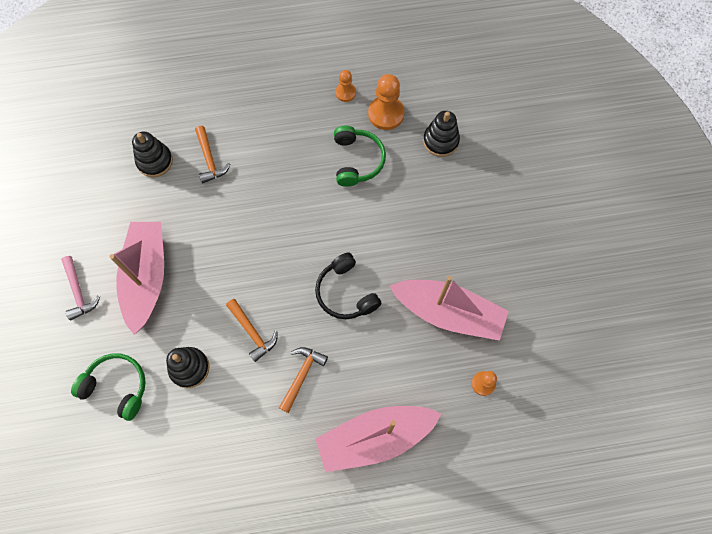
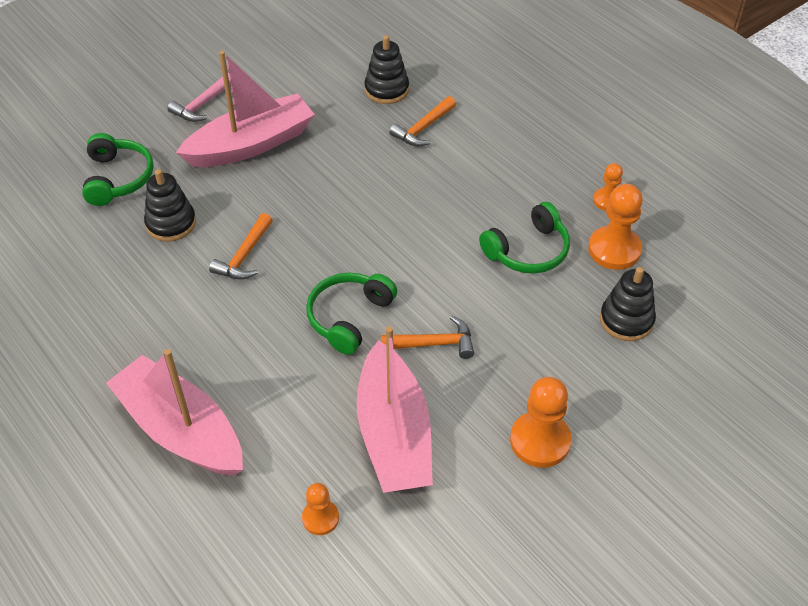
camera: 60 degrees right, 20 degrees down
(302, 375) = (219, 323): orange hammer -> orange hammer (433, 343)
(346, 292) = (349, 317): black headphones -> green headphones
(496, 237) = (540, 441): none -> orange pawn

